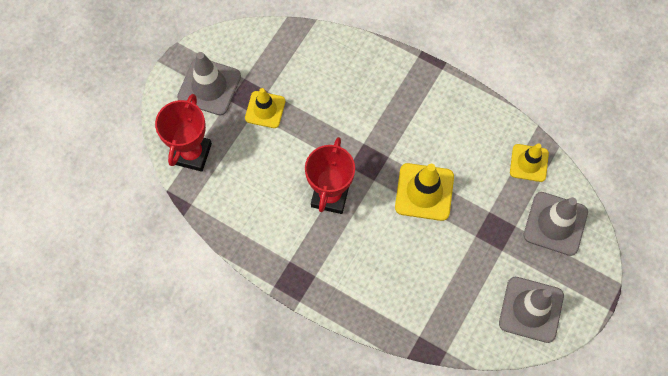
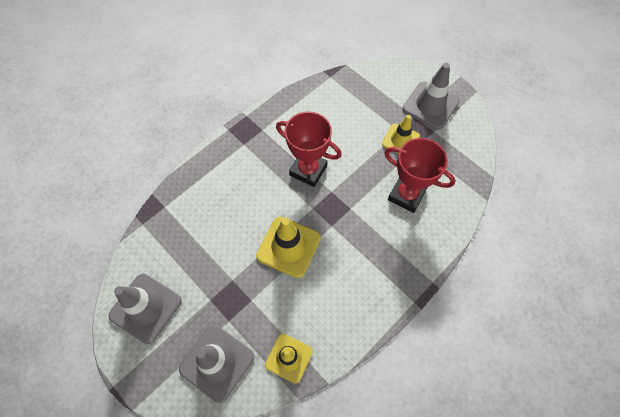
camera: 105 degrees right, 5 degrees down
(192, 153) = (372, 84): red trophy -> red trophy (406, 195)

